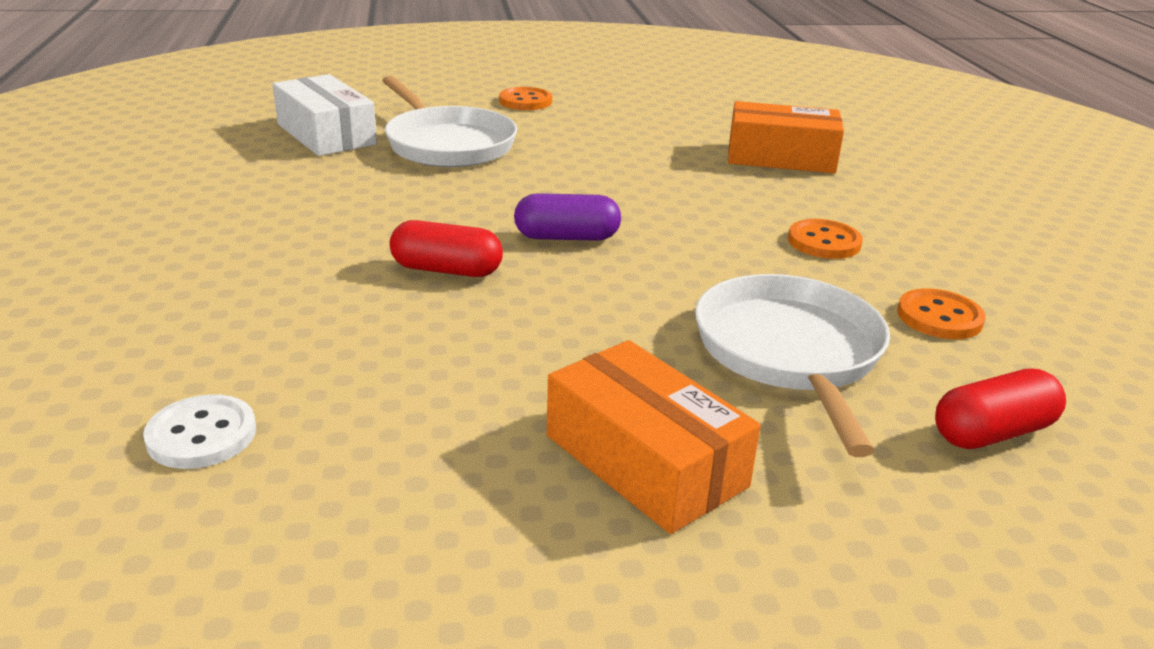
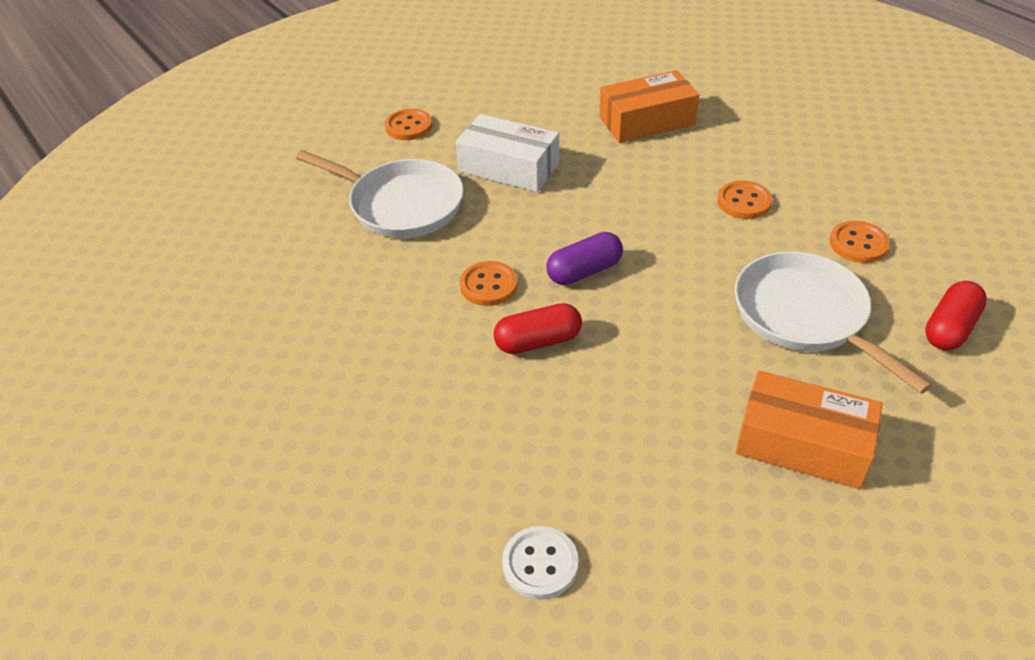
camera: 25 degrees left, 15 degrees up
(326, 134) = (293, 233): white box -> white box (509, 167)
(453, 217) = (489, 285): none -> orange button

